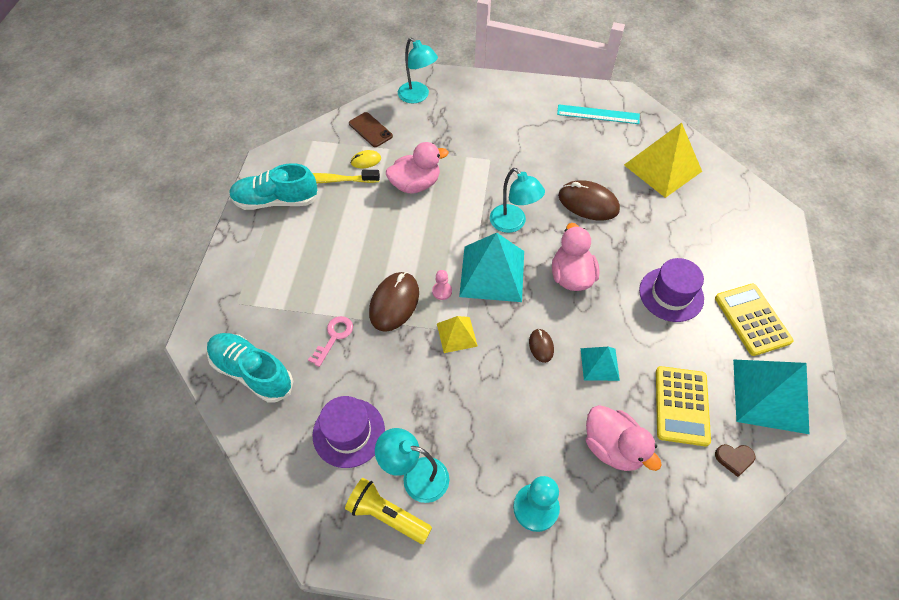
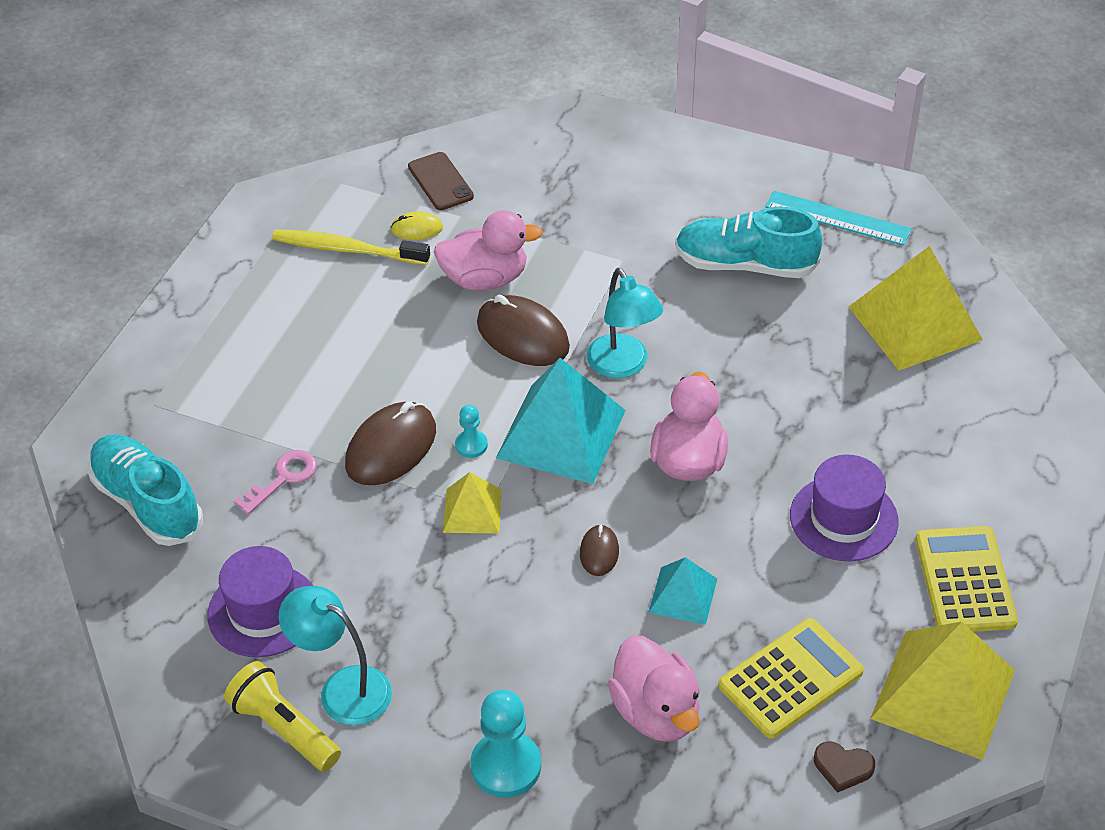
camera: 15 degrees right, 10 degrees down
(276, 201) = (255, 266): turquoise shoe -> turquoise shoe (745, 265)
(417, 96) = (537, 140): turquoise lamp -> none
(442, 291) = (471, 445): pink pawn -> turquoise pawn
(588, 203) = (762, 356): brown mouse -> brown mouse (523, 335)
(681, 405) = (790, 679): yellow calculator -> yellow calculator turned 150 degrees counterclockwise
(770, 395) = (943, 694): turquoise pyramid -> yellow pyramid

